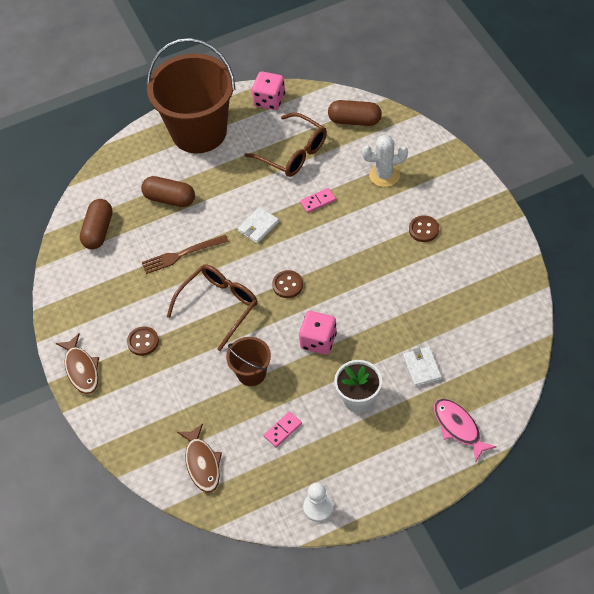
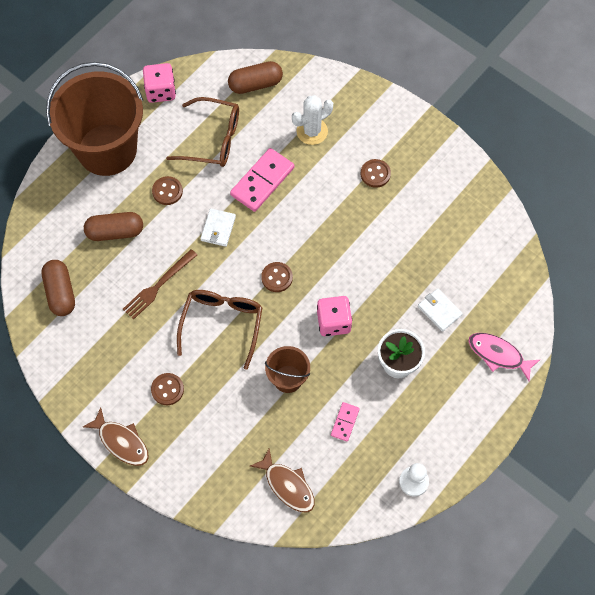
camera: 30 degrees left, 10 degrees up
(231, 181) = (167, 191): none -> brown button
(318, 201) = (262, 181): pink domino -> pink domino, size x1.93

